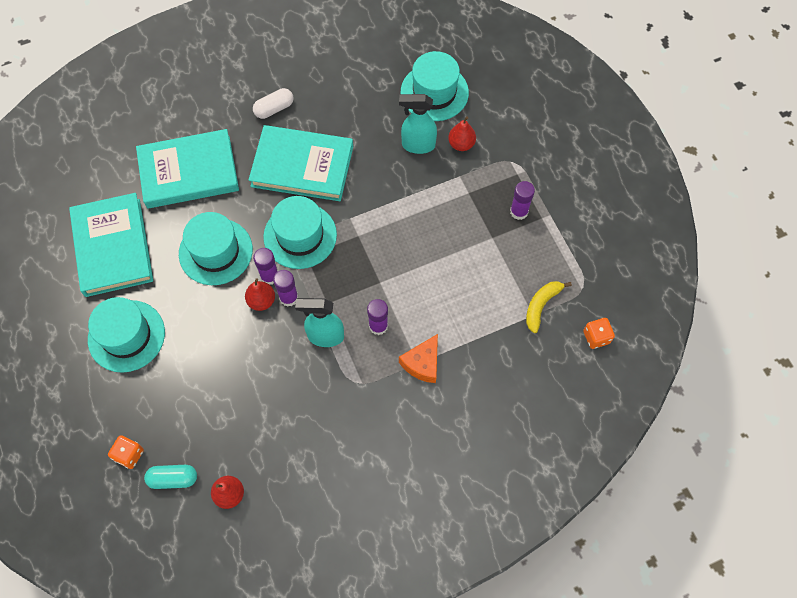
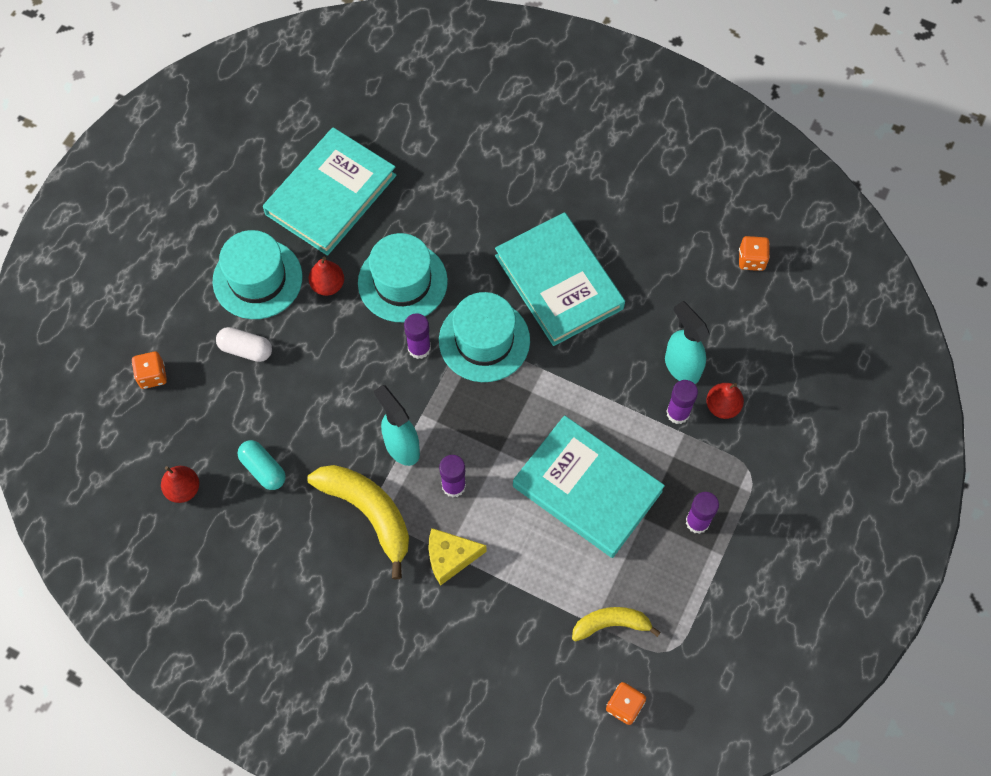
camera: 50 degrees right, 0 degrees up
(173, 479) = (160, 430): turquoise capsule -> turquoise capsule (263, 469)
(189, 172) = (461, 191): turquoise book -> turquoise book (587, 488)
(261, 301) = (388, 362): red pear -> red pear (328, 285)
(274, 108) = (596, 206): white capsule -> white capsule (246, 349)
(288, 297) = (412, 383): purple glue stick -> purple glue stick (678, 413)
(351, 389) = (368, 513): none -> yellow banana
(386, 59) = (751, 260): none -> orange dice
(422, 363) = (450, 557): orange cheese -> yellow cheese
(434, 92) = (757, 334): turquoise hat -> none

